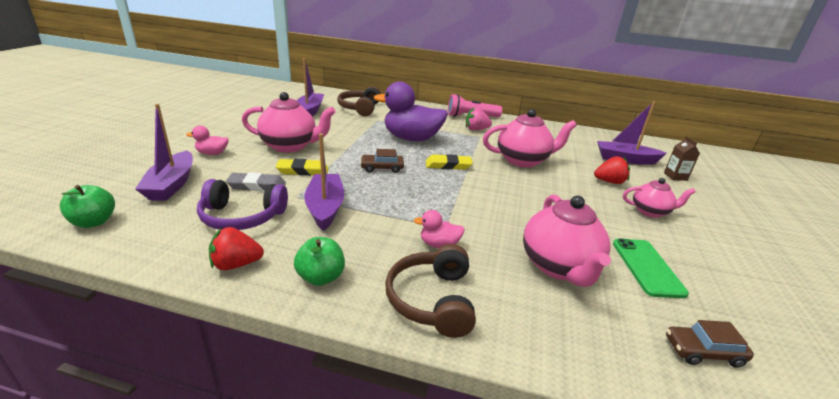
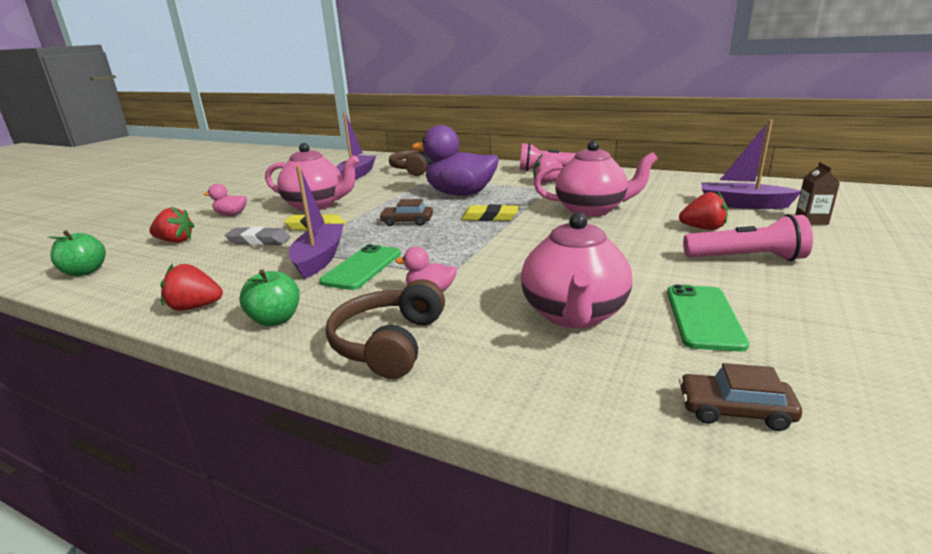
camera: 15 degrees right, 5 degrees down
(172, 184) = (175, 241): purple boat -> red strawberry
(242, 217) = (226, 267): purple headphones -> none
(368, 218) = (362, 267): none -> green phone
(650, 212) = (746, 258): pink teapot -> pink flashlight

